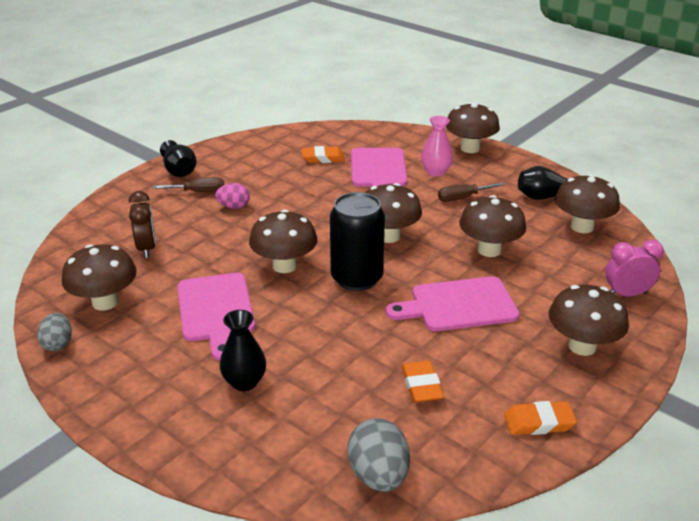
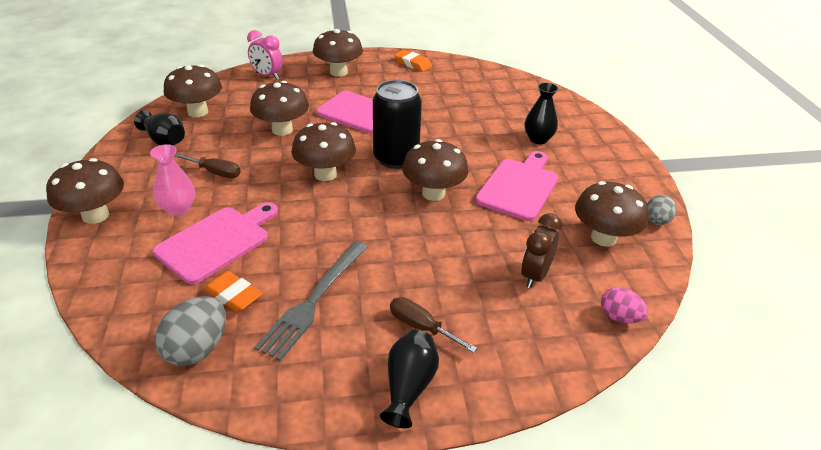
camera: 140 degrees left, 5 degrees up
(234, 207) = (407, 280): pink egg -> pink egg (619, 317)
(276, 175) = (314, 300): none -> grey fork
(378, 475) = (509, 81): grey egg -> grey egg (197, 349)
(421, 385) = (443, 95): orange eraser -> none

